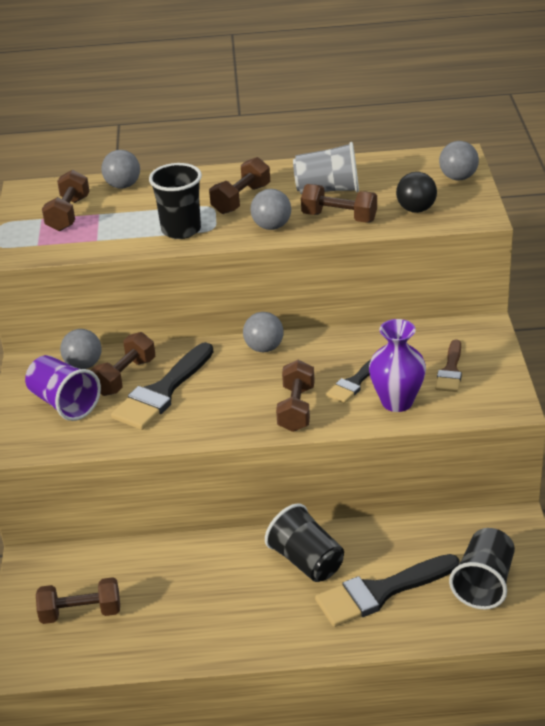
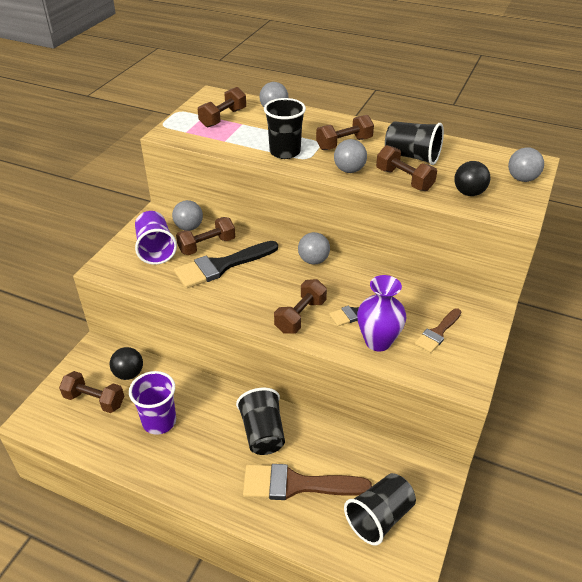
camera: 25 degrees right, 5 degrees up
(99, 569) = (129, 374): none -> black ball
(179, 600) = (159, 421): none -> purple cup
(327, 190) = (412, 156): grey cup -> black cup
(380, 592) = (297, 484): black brush -> brown brush

